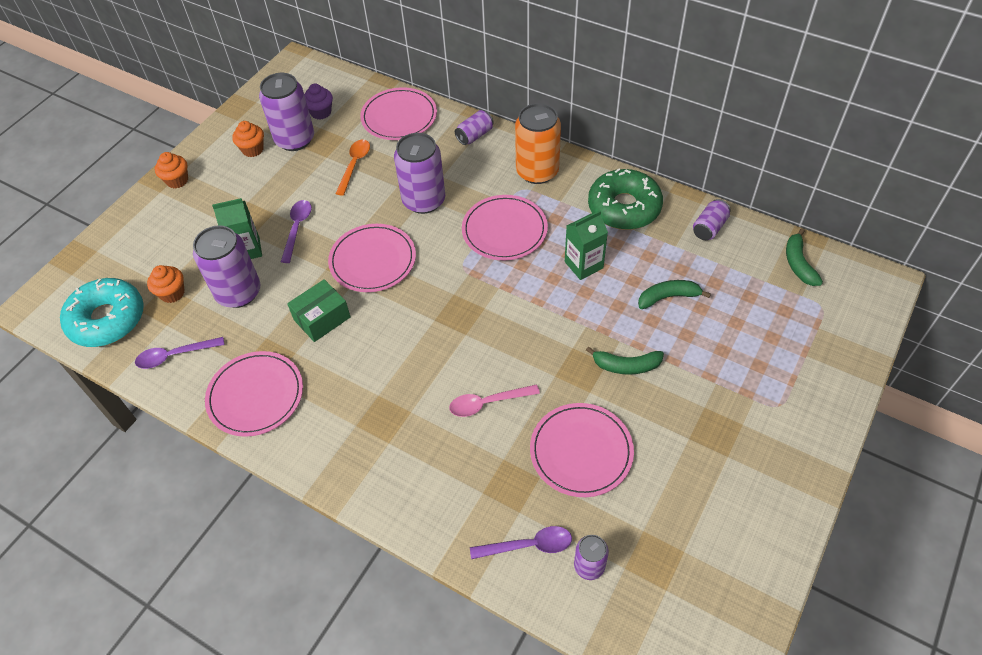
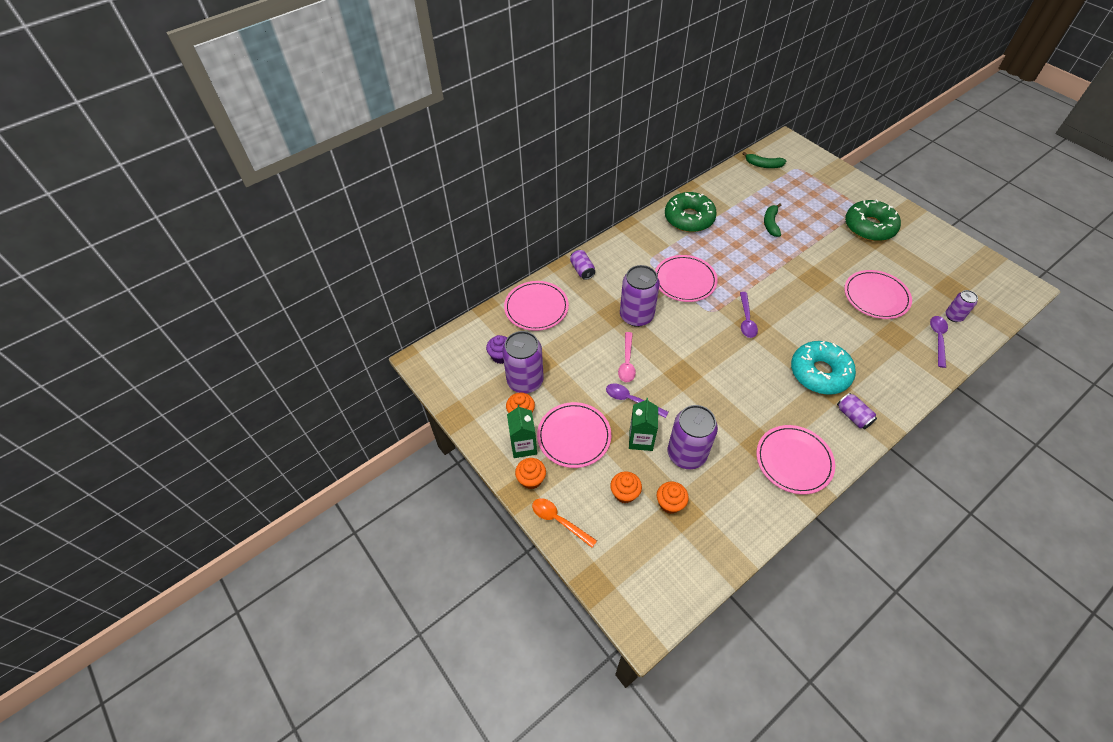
camera: 70 degrees left, 0 degrees up
(107, 319) = (683, 561): turquoise donut -> turquoise donut (819, 373)
(175, 355) = (739, 511): purple spoon -> purple spoon (746, 320)
(176, 254) = (624, 493): none -> orange cupcake
(322, 318) = (731, 403): green box -> none
(354, 165) = (577, 348): orange spoon -> orange spoon (559, 521)
(373, 260) = (685, 360): pink plate -> pink plate (574, 436)
(488, 403) = (831, 329): pink spoon -> pink spoon (627, 362)
(537, 171) = (636, 248): orange can -> none
(583, 265) = (731, 251): green carton -> green carton (523, 446)
(626, 366) = (818, 258): green banana -> none
(709, 228) = (722, 188): purple can -> purple can (853, 416)
(738, 424) = (869, 227): none -> green donut

